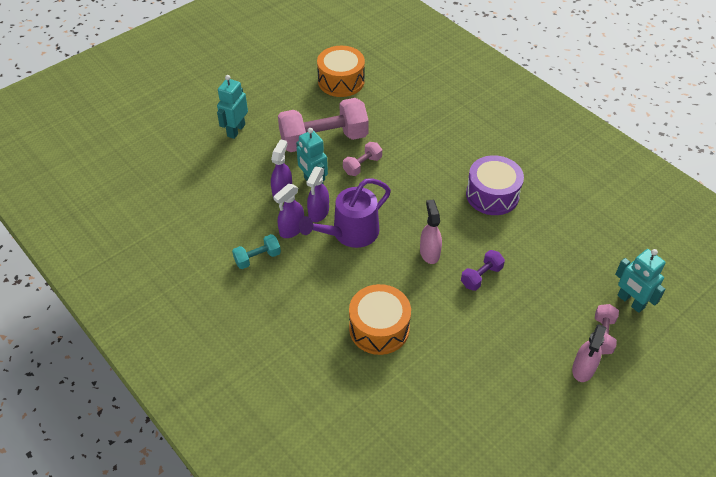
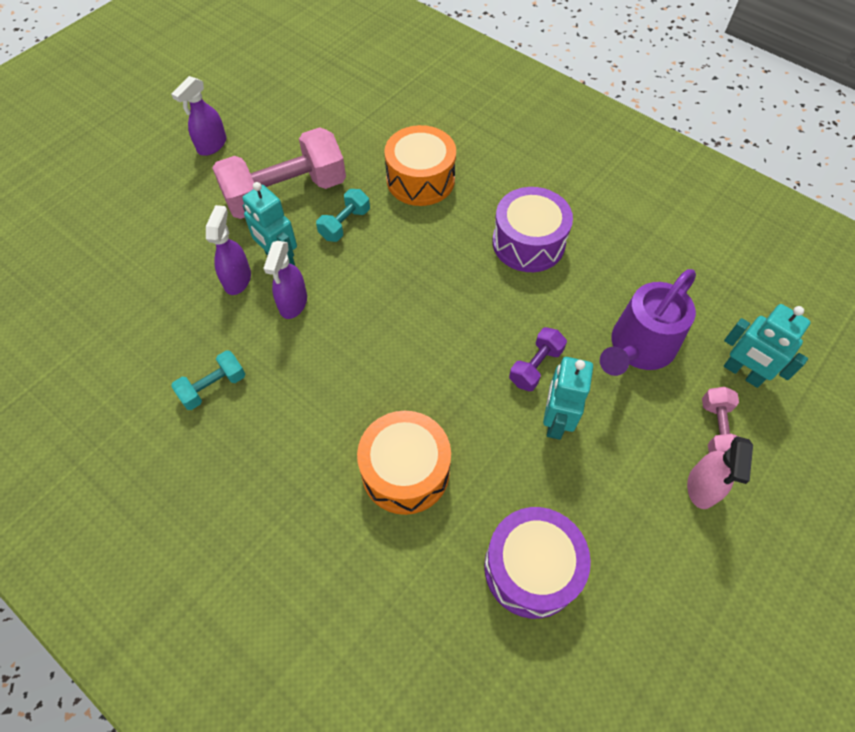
camera: 10 degrees left, 10 degrees up
(236, 130) = (160, 196): turquoise robot -> turquoise robot (555, 420)
(291, 229) = (258, 335): purple spray bottle -> purple spray bottle (212, 145)
(341, 81) = (298, 107): orange drum -> orange drum (420, 180)
(350, 233) = (342, 328): purple watering can -> purple watering can (638, 348)
(362, 165) = (345, 224): pink dumbbell -> turquoise dumbbell
(429, 253) = (458, 341): pink spray bottle -> none
(453, 399) = (531, 568): none -> purple drum

